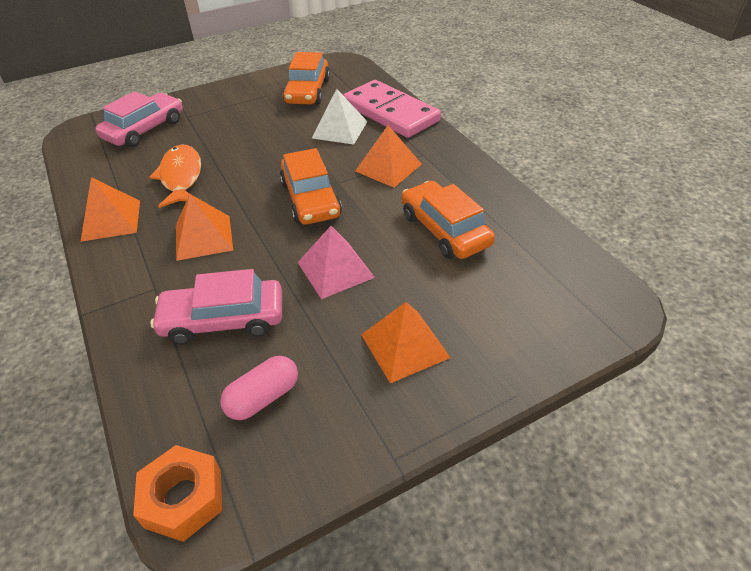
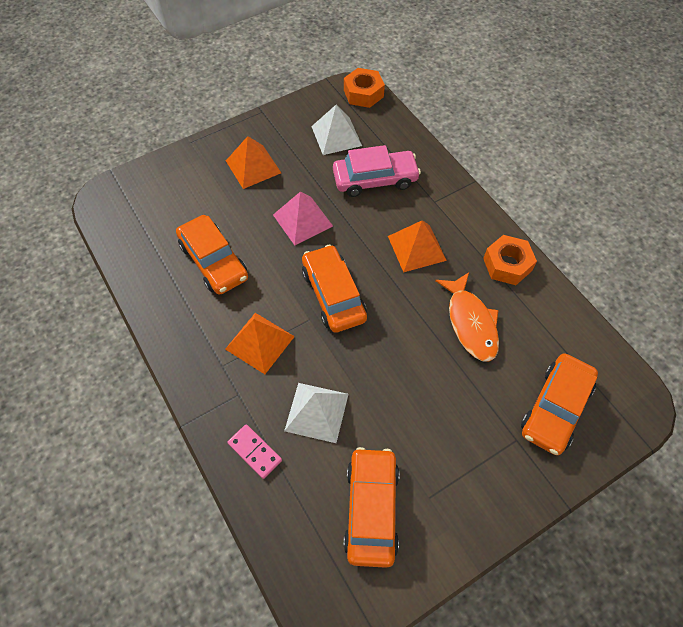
camera: 175 degrees right, 15 degrees up
(111, 220) = (507, 264): orange pyramid -> orange nut
(144, 129) = (555, 408): pink car -> orange car
(263, 397) = (336, 136): pink capsule -> white pyramid
(390, 113) = (255, 452): pink domino -> pink domino, size x0.44

